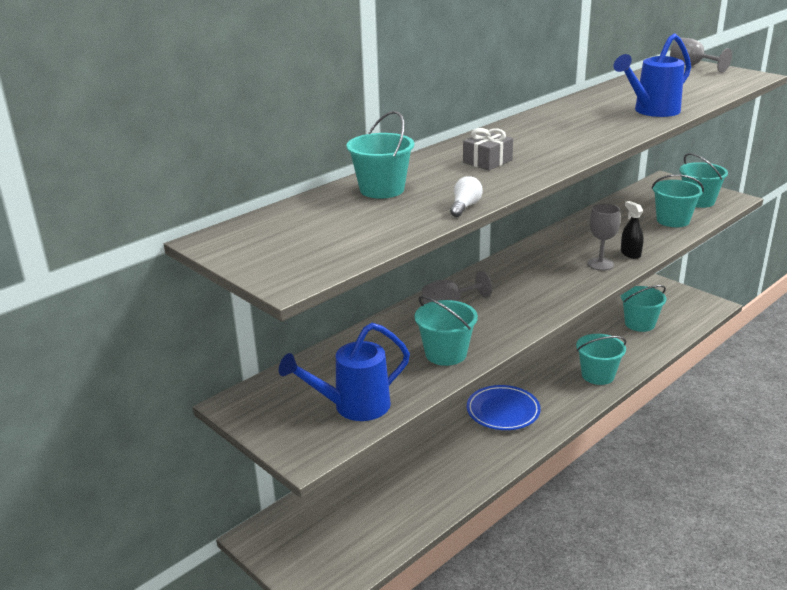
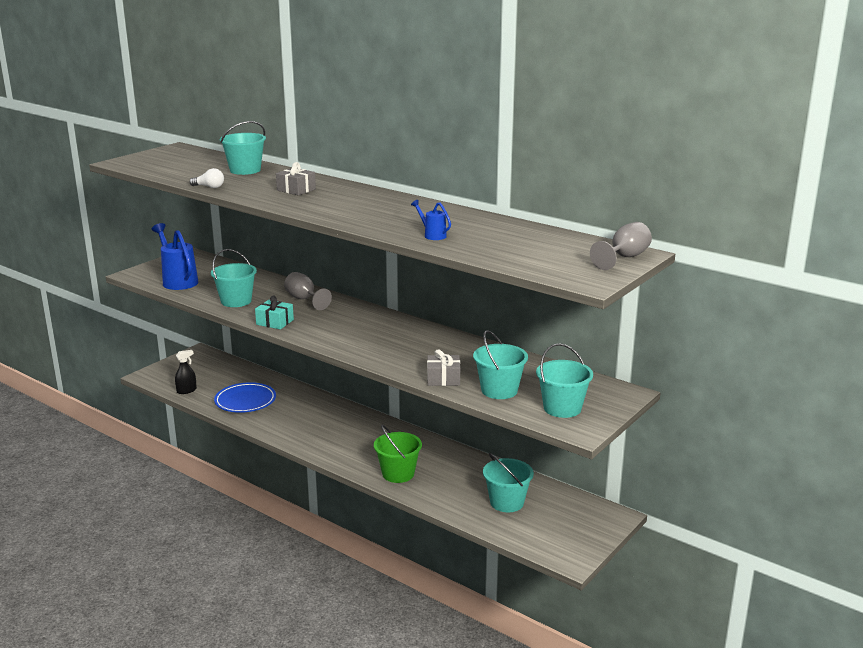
camera: 80 degrees right, 5 degrees down
(503, 411) = (335, 427): blue plate -> blue plate (245, 401)
(519, 325) = (275, 322): none -> turquoise gift
(598, 375) = (398, 474): turquoise bucket -> green bucket
(600, 264) = (385, 352): grey goblet -> none
(630, 254) = (410, 366): black spray bottle -> black spray bottle (186, 390)
(652, 111) = (432, 235): blue watering can -> blue watering can, size x0.49
(655, 241) = (443, 379): none -> grey gift

